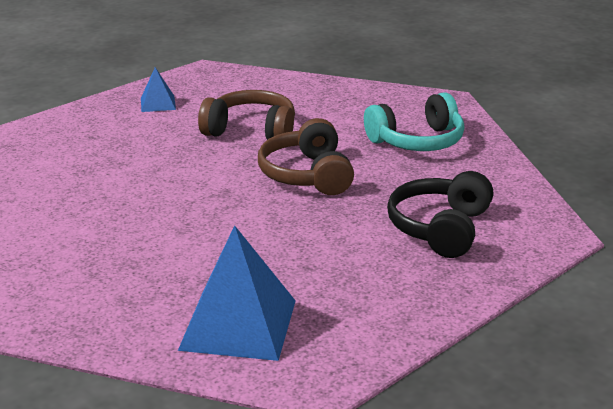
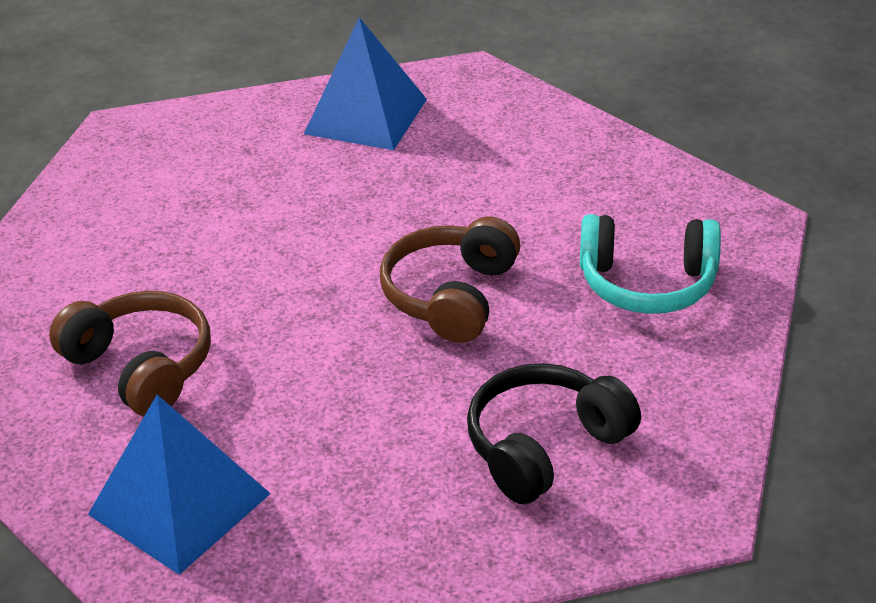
camera: 30 degrees right, 10 degrees up
(158, 103) = (365, 116): blue pyramid -> blue pyramid, size x2.02
(251, 131) = (442, 198): brown headphones -> brown headphones (141, 367)

